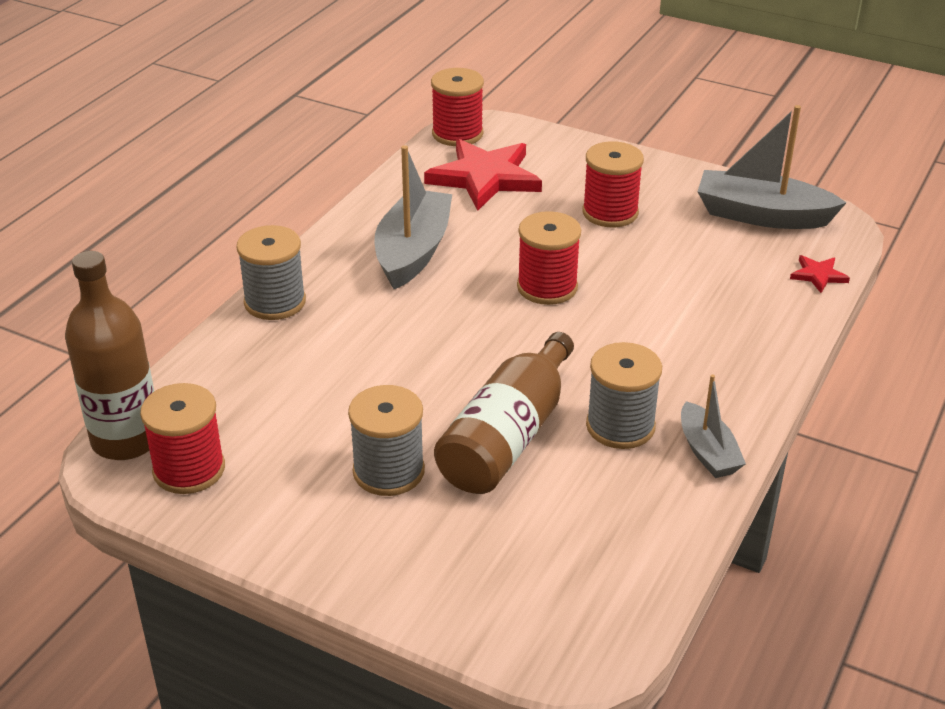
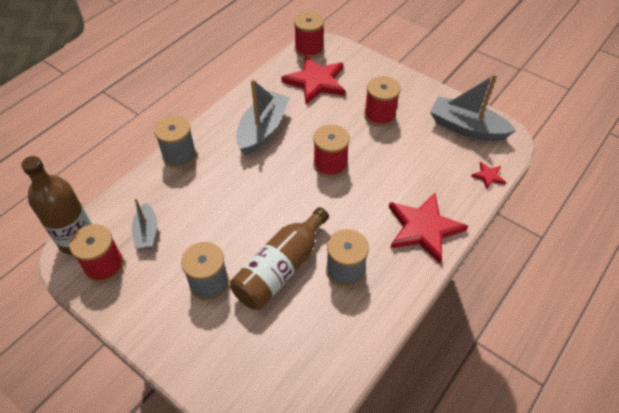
camera: 10 degrees right, 15 degrees up
(707, 452) = (390, 296): grey boat -> grey boat (147, 232)
(734, 356) = (423, 229): none -> red star

